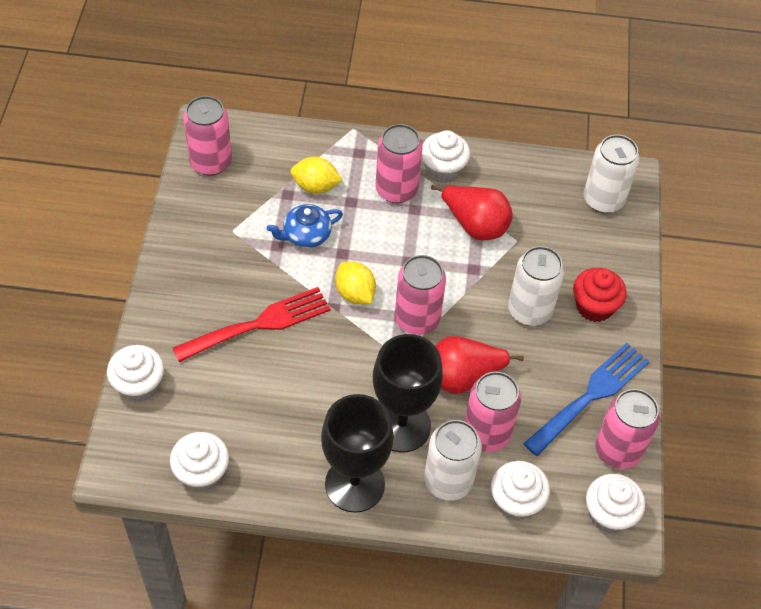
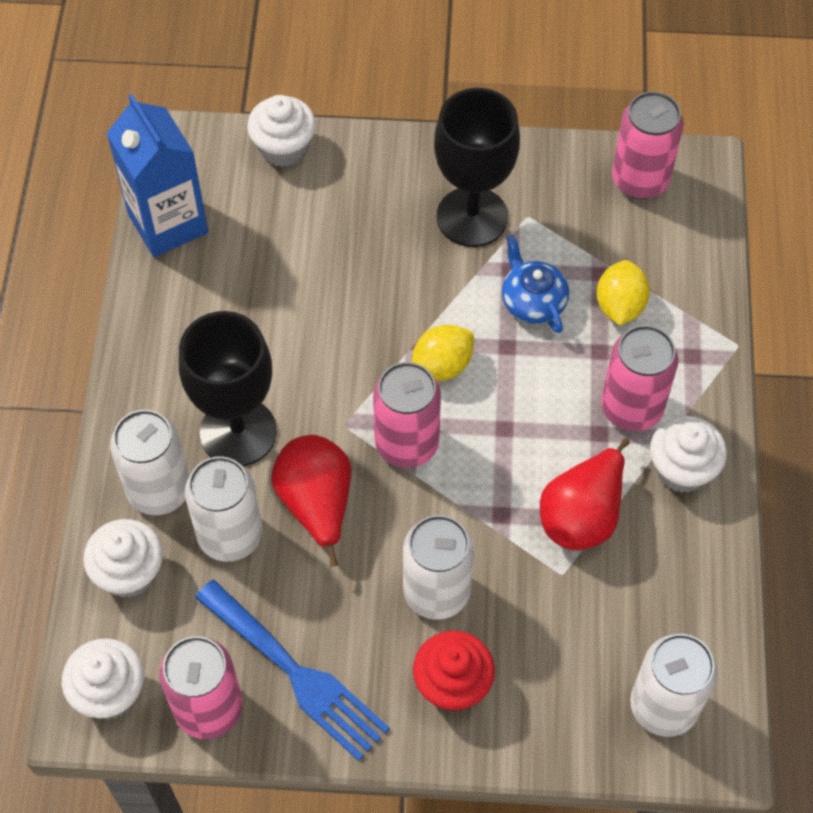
camera: 90 degrees right, 5 degrees up
(202, 473) = (168, 223): white cupcake -> blue carton
(259, 324) = (382, 260): red fork -> none
(355, 484) = (153, 383): black goblet -> black goblet (472, 217)
(486, 433) = (230, 535): pink can -> white can

